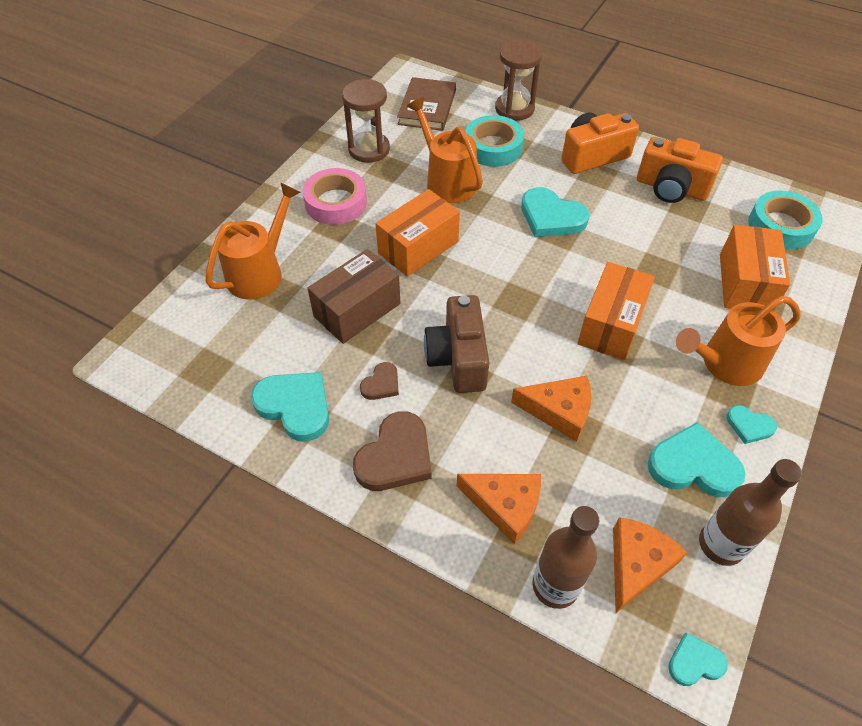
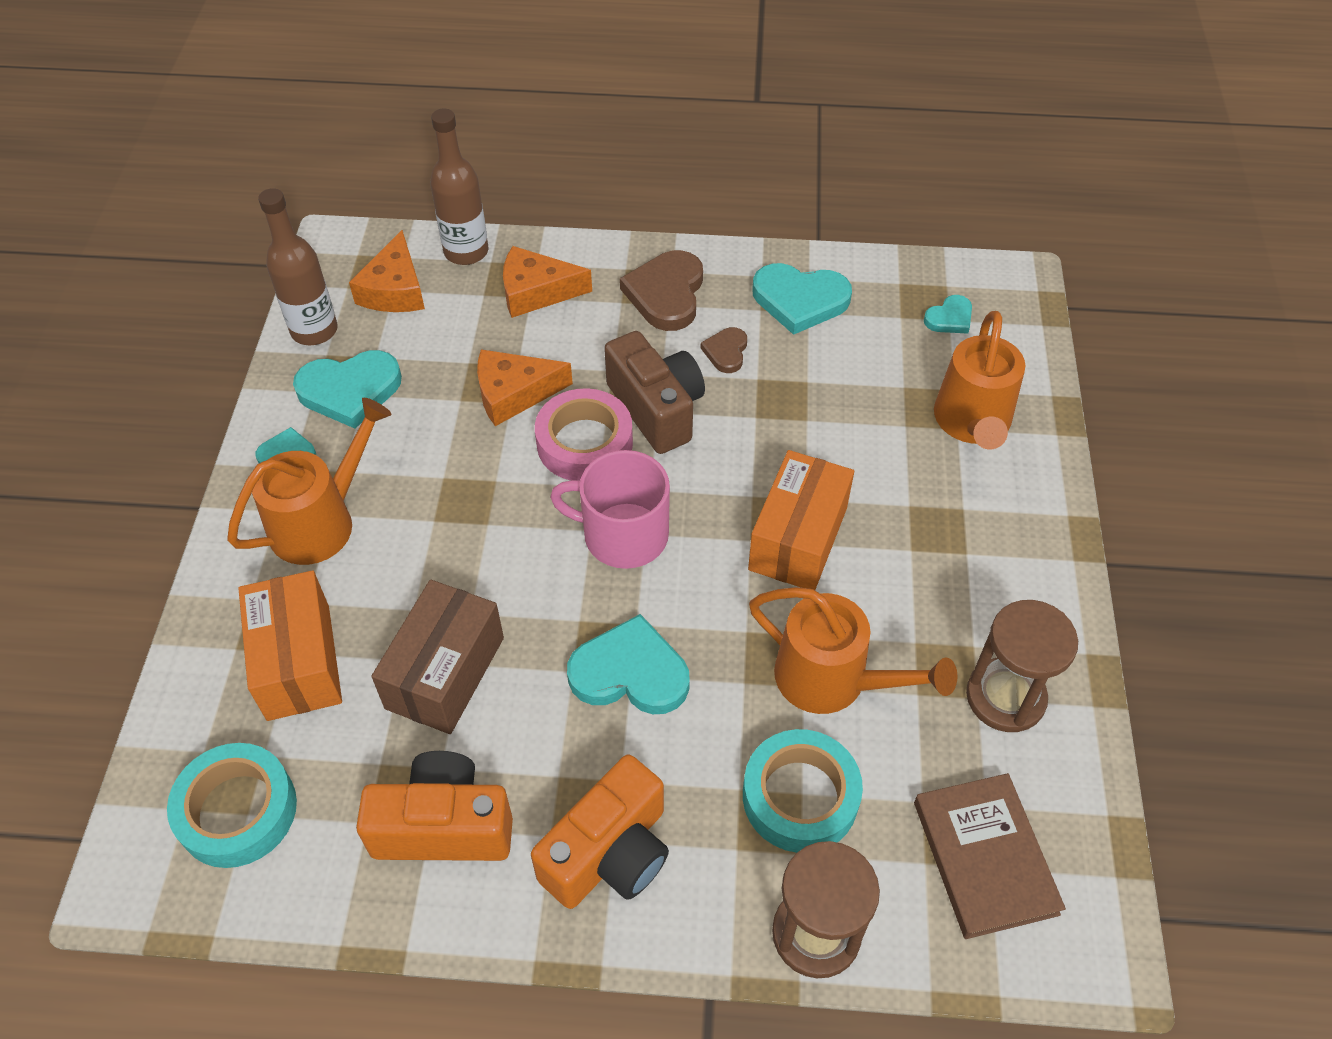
camera: 155 degrees right, 0 degrees up
(336, 202) = (968, 567): pink tape -> pink tape (584, 443)
(357, 310) = (814, 421): brown box -> brown box (445, 673)
(522, 285) = (623, 535): none -> pink mug
(611, 324) = (482, 521): orange box -> none
(694, 662) = (332, 243): turquoise heart -> turquoise heart (949, 318)

